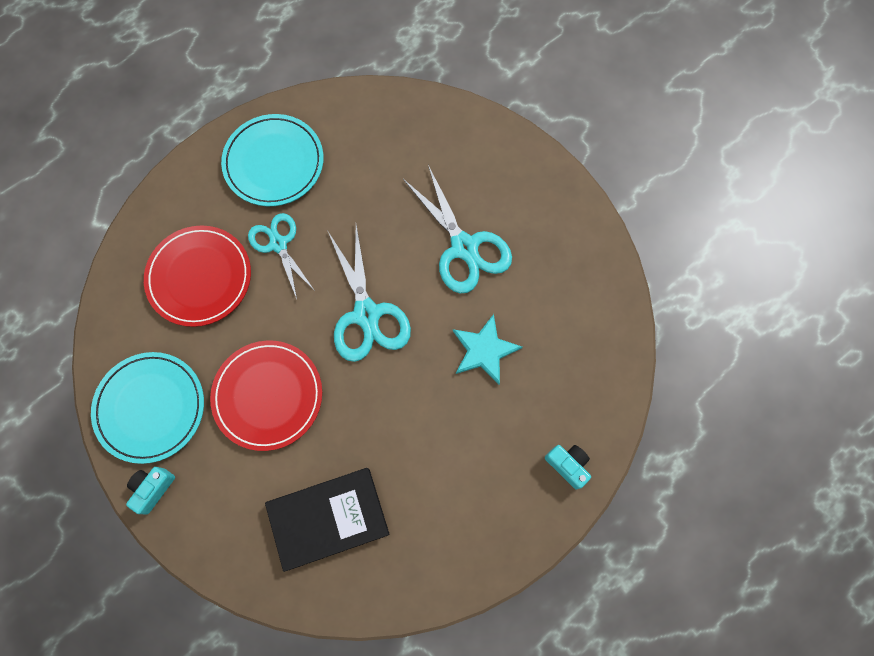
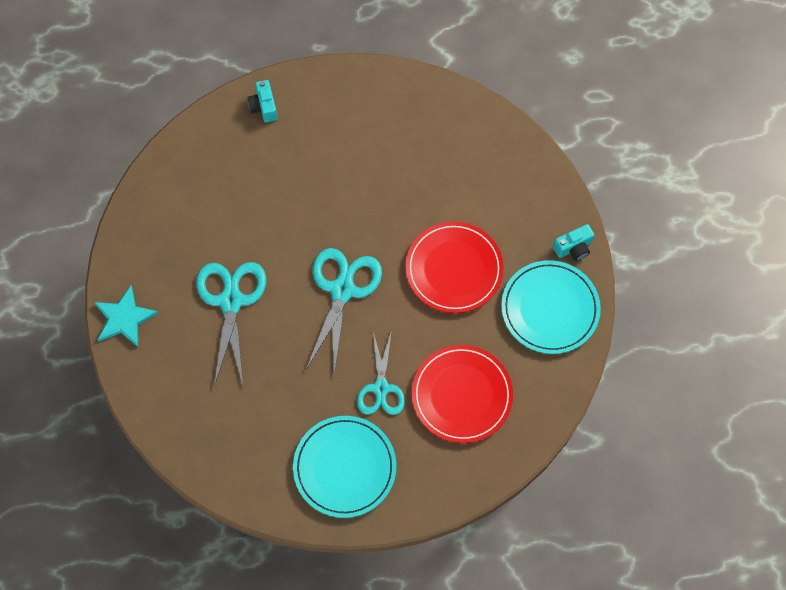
camera: 150 degrees left, 5 degrees down
(328, 518) = (454, 161): black book -> none
(484, 350) = (269, 214): turquoise star -> turquoise star (124, 318)

